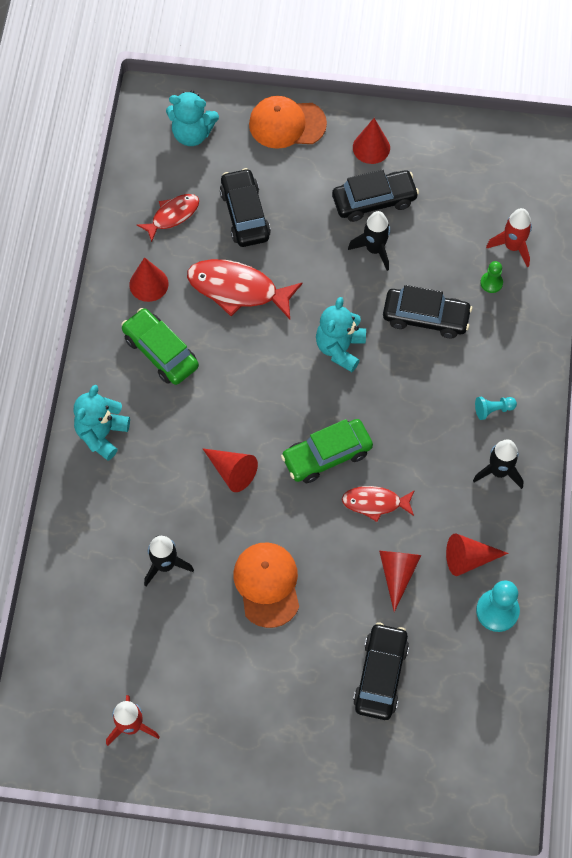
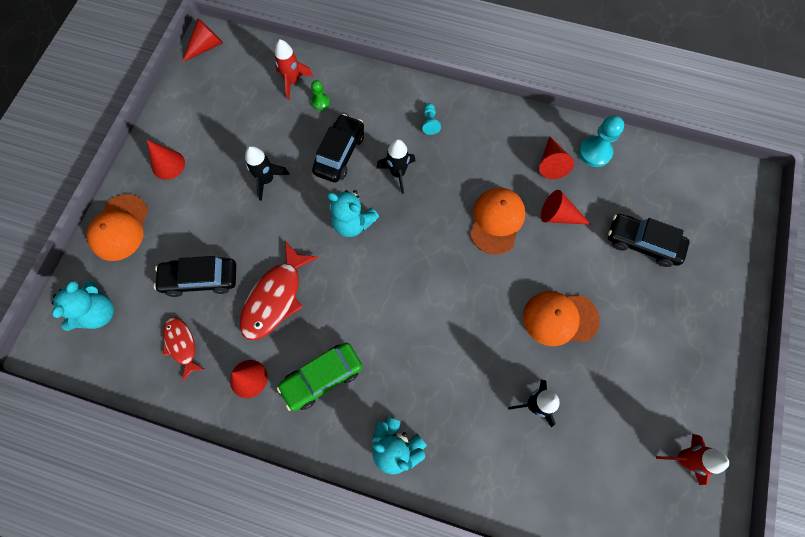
camera: 80 degrees left, 5 degrees up
(232, 472) = (452, 331): red cone -> red cone (206, 47)
(327, 455) = (449, 250): green car -> none
(374, 200) = (220, 172): black car -> none
(375, 503) = (496, 221): red fish -> orange cap
(499, 471) = (482, 129): black rocket -> black rocket (398, 173)

